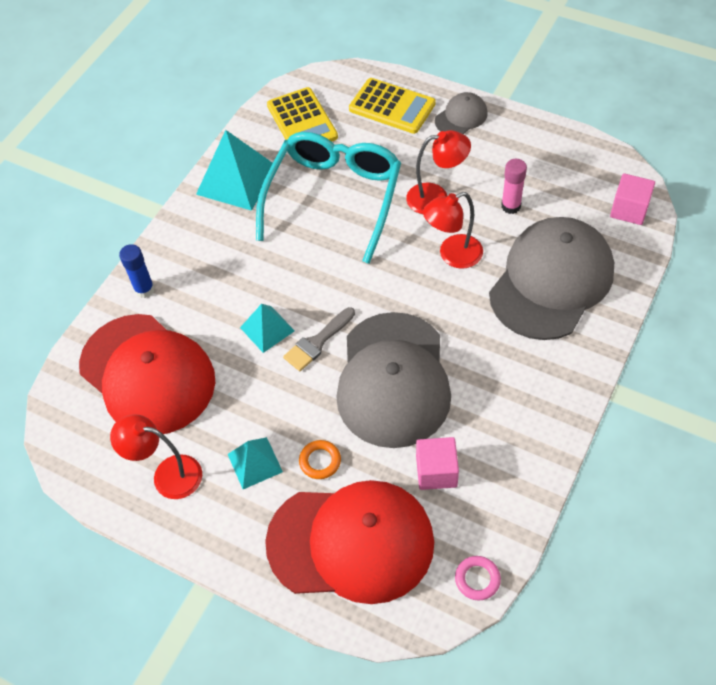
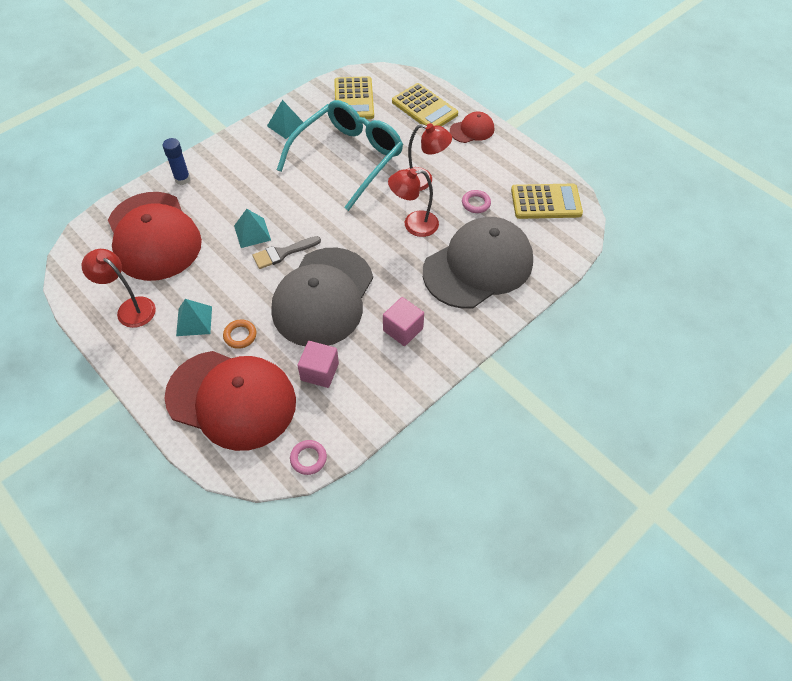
camera: 15 degrees right, 0 degrees up
(237, 180) = (286, 125): turquoise pyramid -> turquoise pyramid, size x0.58
(461, 117) = (472, 130): grey cap -> red cap
(511, 206) = (476, 203): pink glue stick -> pink ring
(588, 179) = (546, 202): none -> yellow calculator
(629, 210) = (566, 234): pink cube -> pink cube (403, 329)

